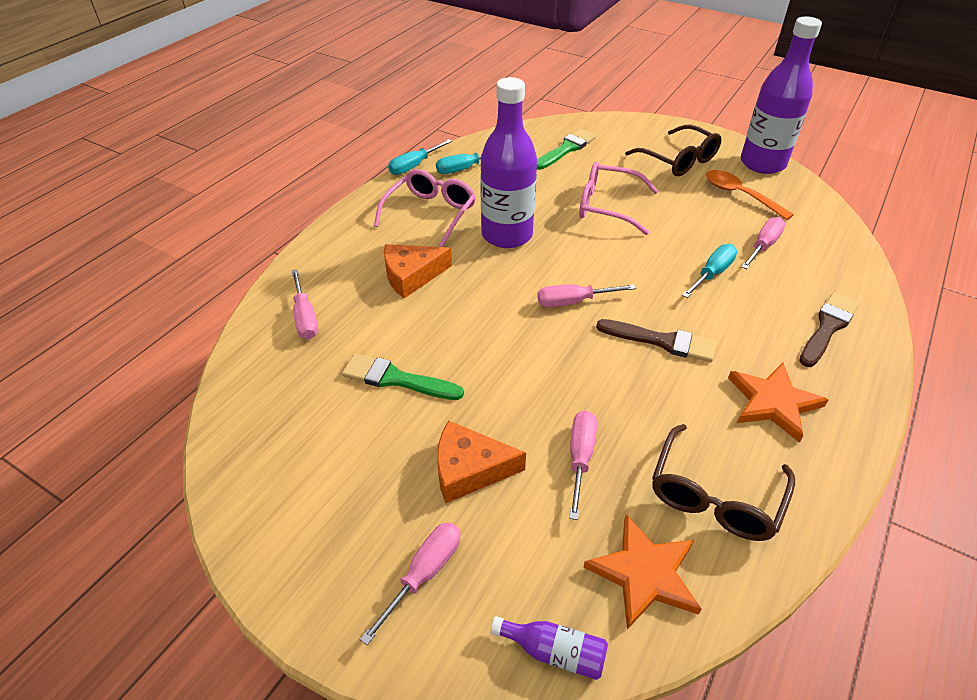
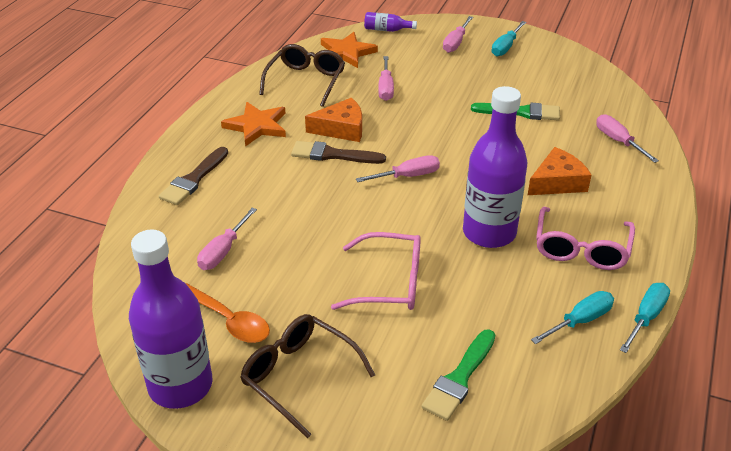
camera: 170 degrees right, 5 degrees down
(469, 469) = (450, 77): orange cheese -> orange cheese (341, 129)
(712, 274) = (282, 215): turquoise screwdriver -> turquoise screwdriver (506, 47)

